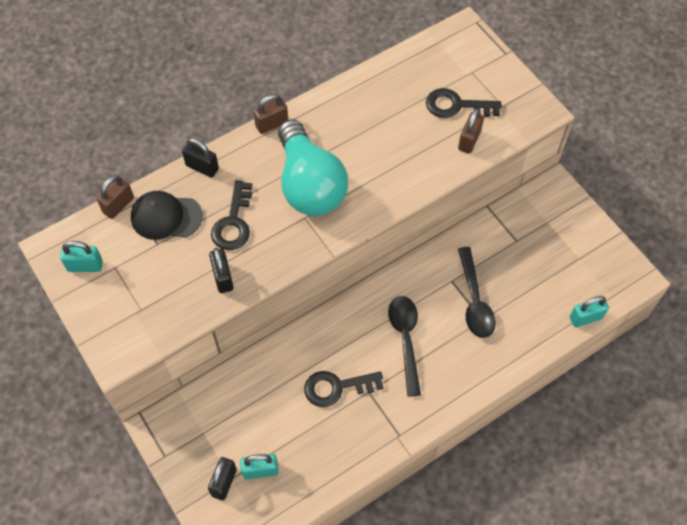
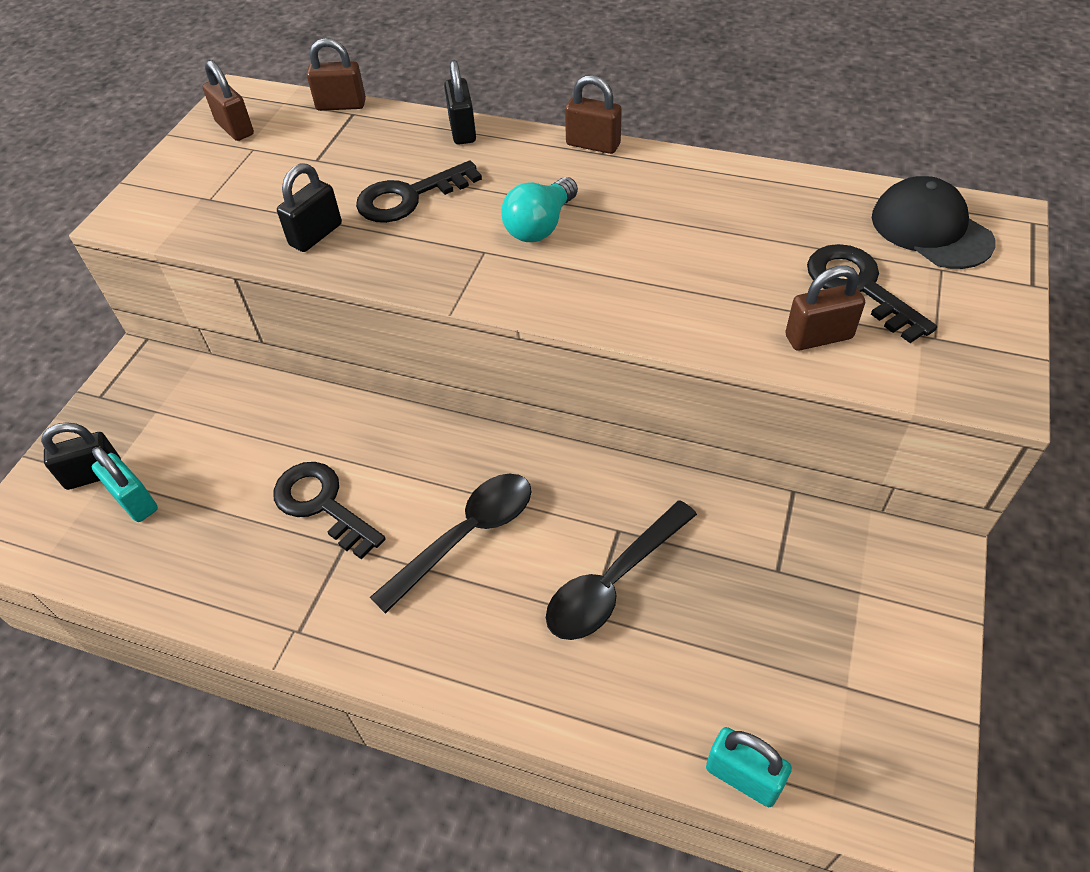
camera: 55 degrees right, 10 degrees down
(85, 266) = (235, 128): turquoise padlock -> brown padlock
(166, 217) = (361, 144): black cap -> black cap (931, 229)
(309, 185) = (540, 226): turquoise light bulb -> turquoise light bulb, size x0.51

